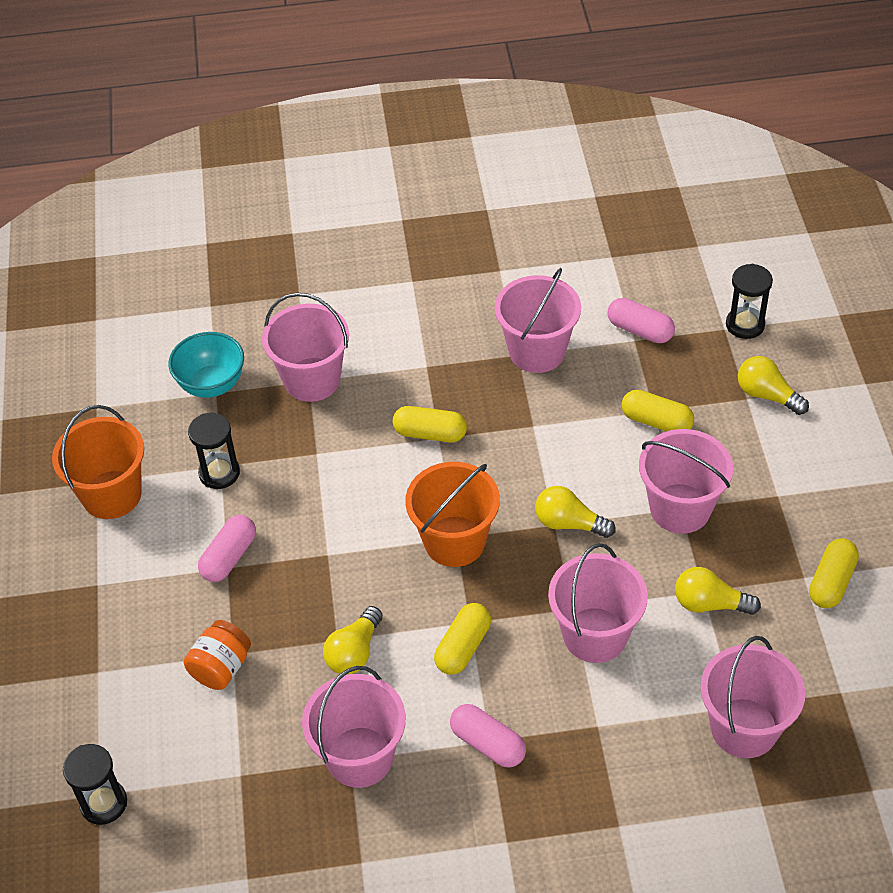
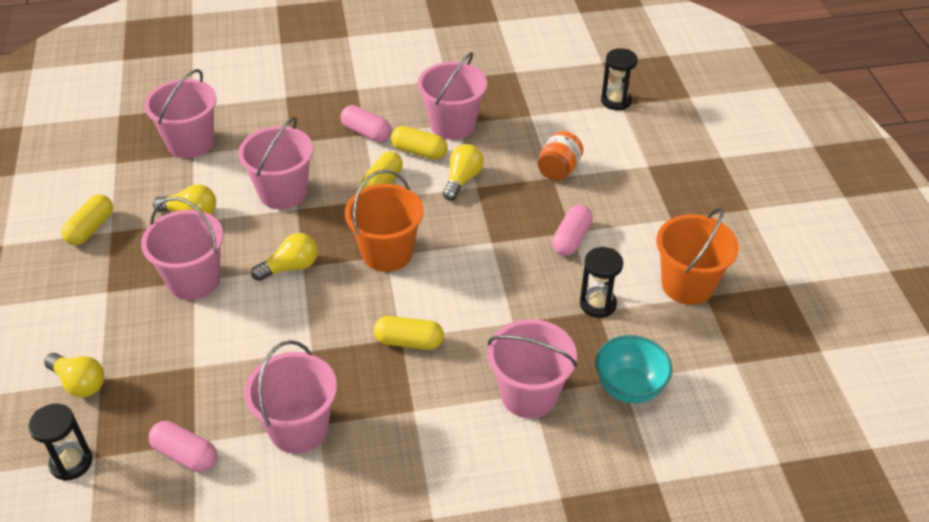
camera: 175 degrees right, 5 degrees down
(569, 523) = (290, 267): yellow light bulb -> yellow light bulb turned 45 degrees counterclockwise
(656, 421) = (194, 355): yellow capsule -> yellow capsule (419, 152)

